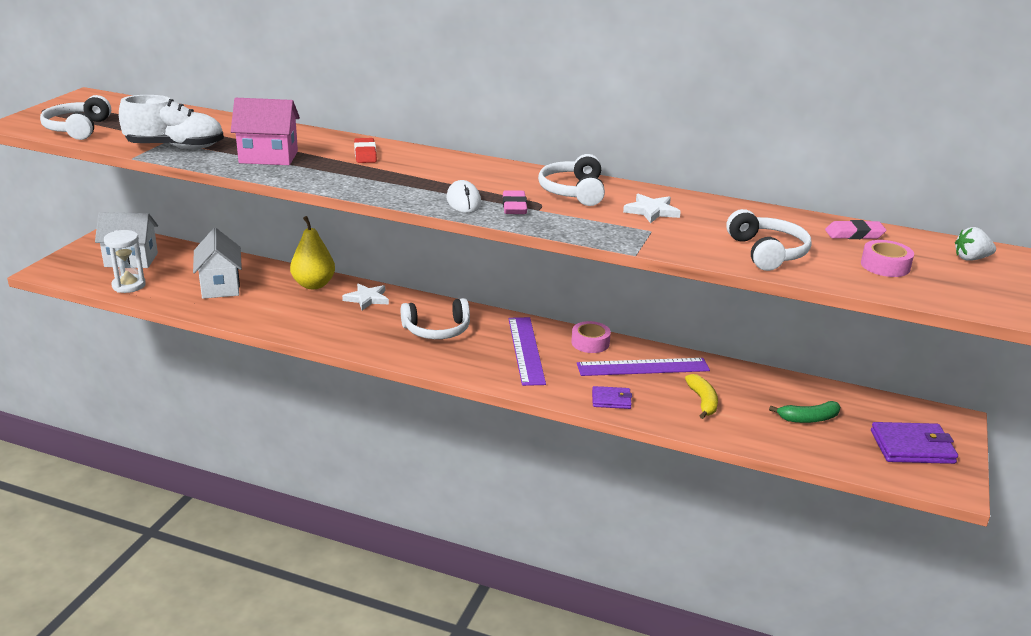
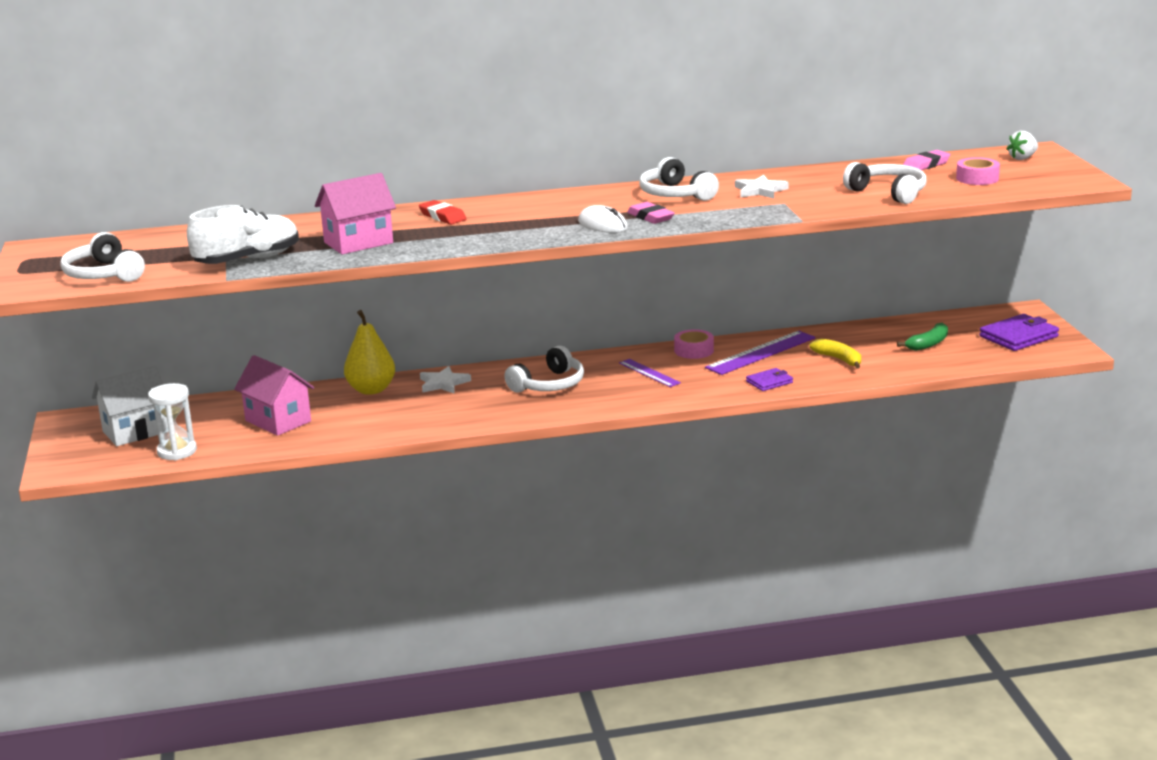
camera: 30 degrees left, 5 degrees down
(220, 286) = (278, 421): white house -> pink house
(526, 350) = (649, 373): purple ruler -> purple ruler, size x0.59

